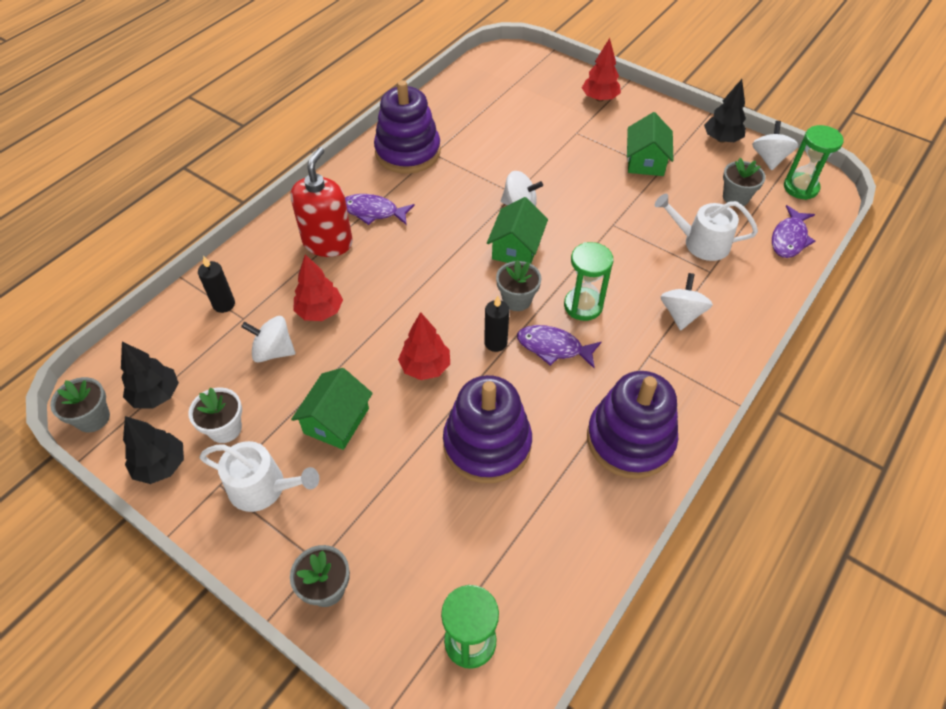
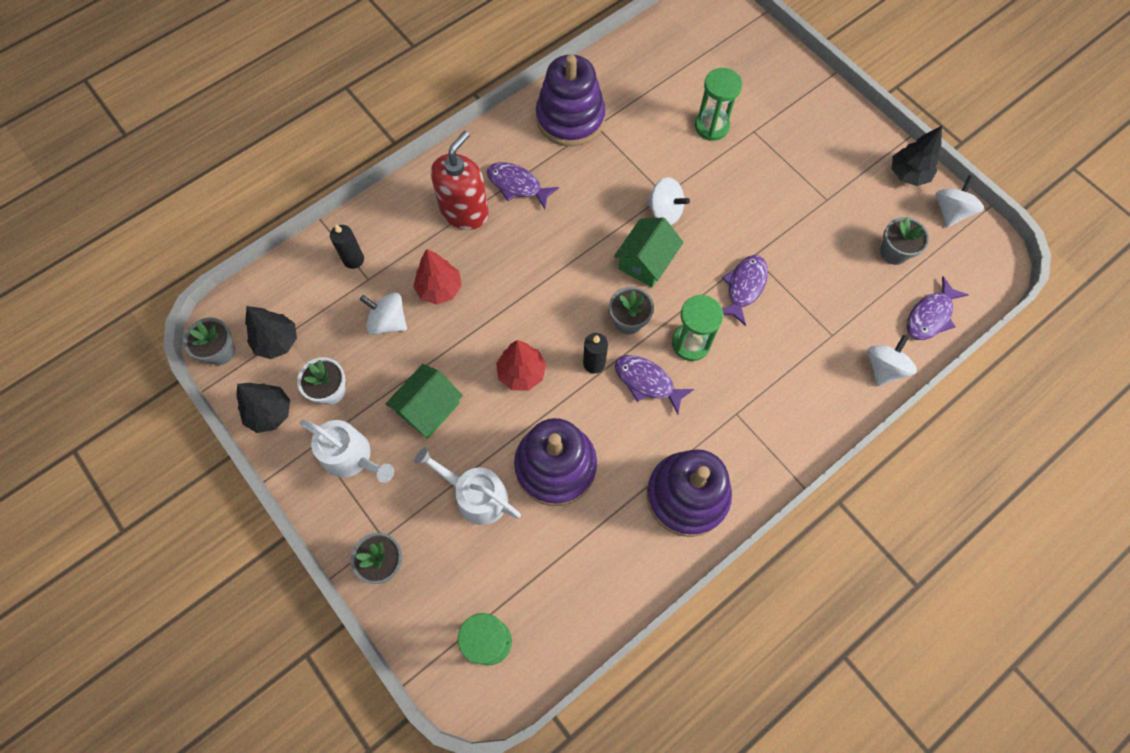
camera: 15 degrees right, 15 degrees up
(599, 98) = (794, 91): red tree -> none
(615, 250) = (744, 287): none -> purple fish
(645, 161) = (815, 185): green house -> none
(681, 314) = (784, 376): white spinning top -> white spinning top (884, 368)
(701, 243) = (835, 299): white watering can -> white watering can (476, 495)
(800, 188) = (969, 256): green hourglass -> green hourglass (711, 126)

